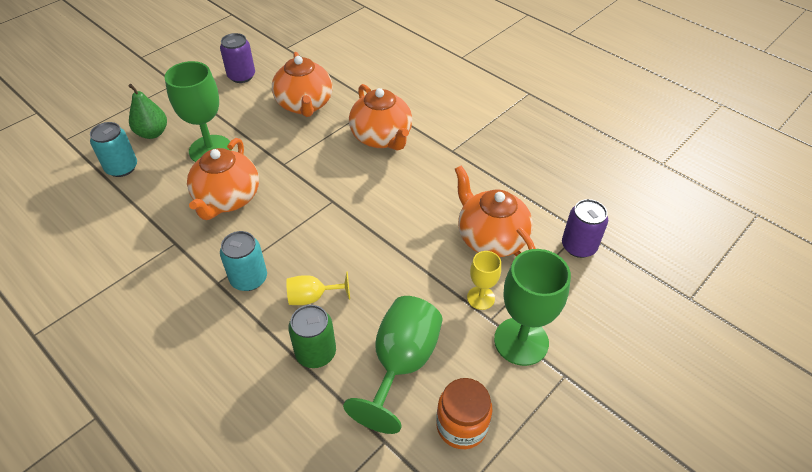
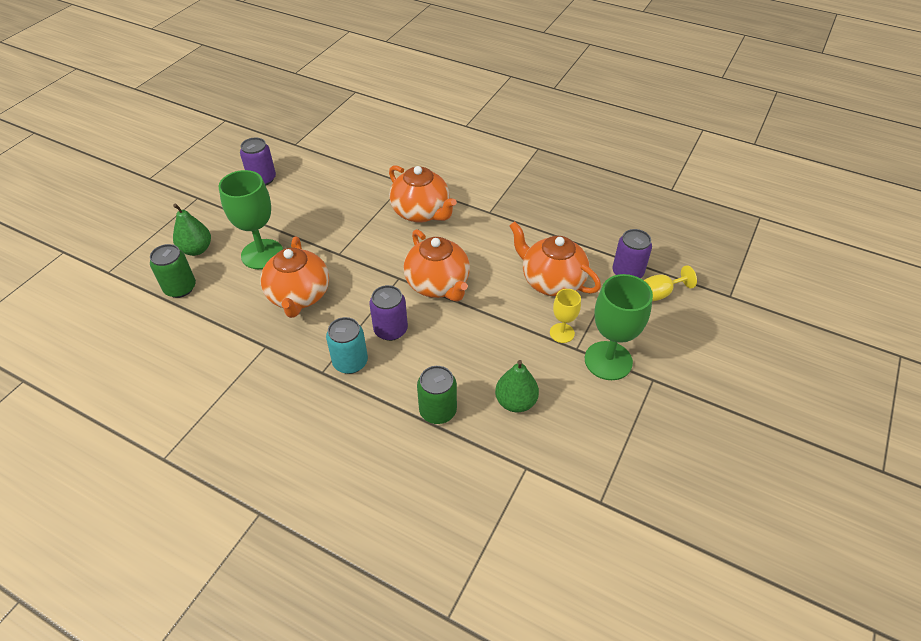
camera: 15 degrees left, 0 degrees up
(122, 168) = (180, 288): turquoise can -> green can
(302, 254) = (390, 330): none -> purple can
(305, 105) = (336, 195): orange teapot -> orange teapot (438, 284)
(312, 297) = (415, 365): yellow goblet -> yellow goblet (660, 294)
(401, 363) = (515, 402): green goblet -> green pear
(461, 425) = (584, 439): orange jar -> none

